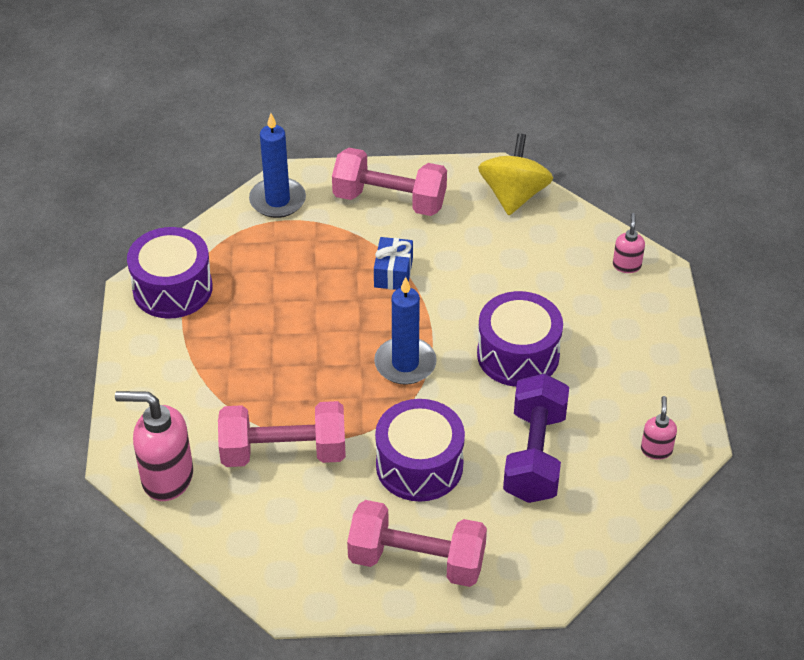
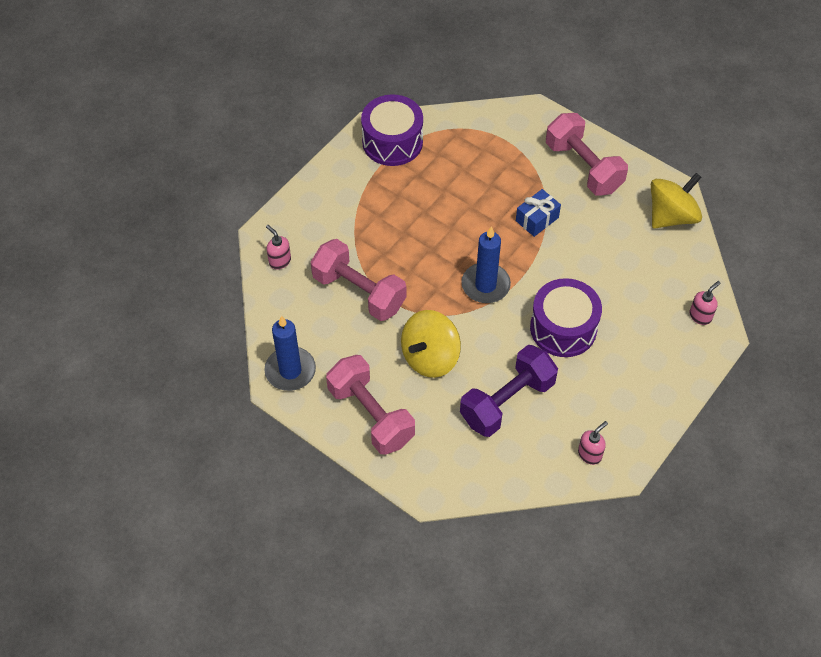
camera: 40 degrees right, 10 degrees up
(166, 477) = (279, 261): pink soap dispenser -> pink soap dispenser, size x0.51
(277, 200) = (511, 122): blue candle -> blue candle (290, 370)
(419, 465) = (430, 357): purple drum -> yellow spinning top

